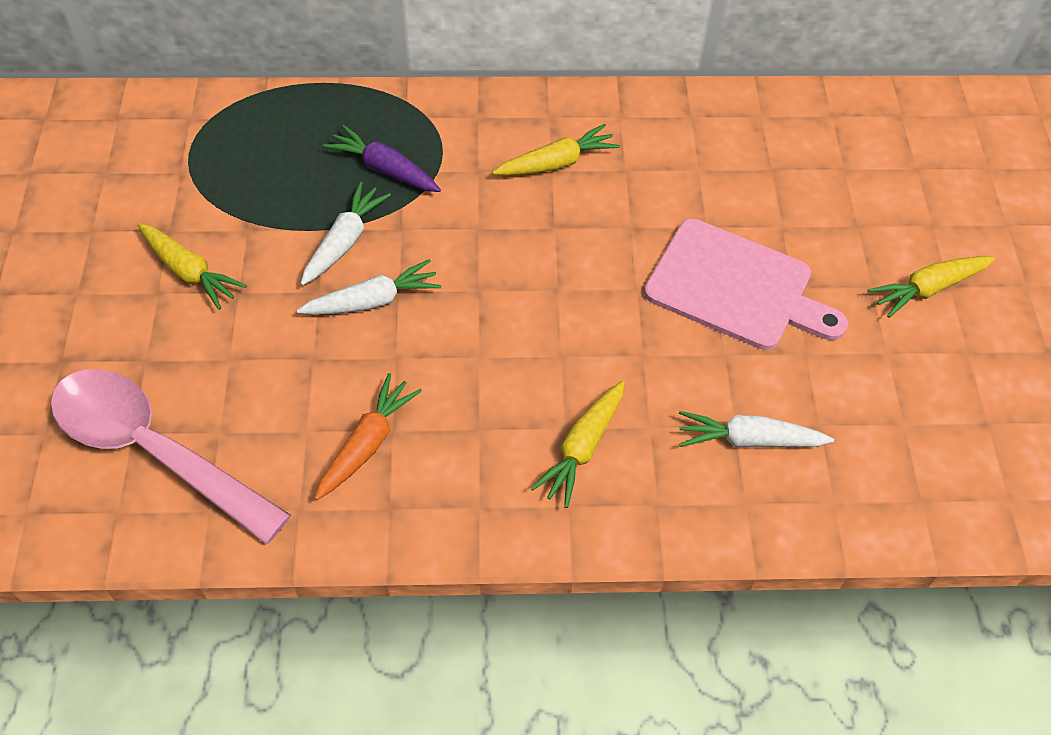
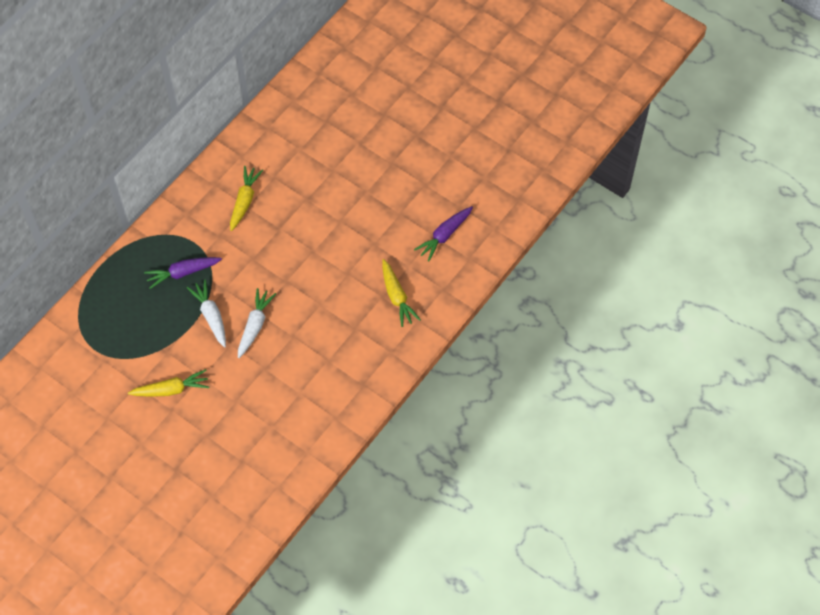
camera: 50 degrees left, 5 degrees up
(154, 450) = (258, 456): pink spoon -> none
(368, 443) = (326, 373): orange carrot -> none
(735, 287) = (373, 184): pink cutting board -> none
(748, 439) = (444, 236): white carrot -> purple carrot
(927, 289) = (436, 116): yellow carrot -> none

